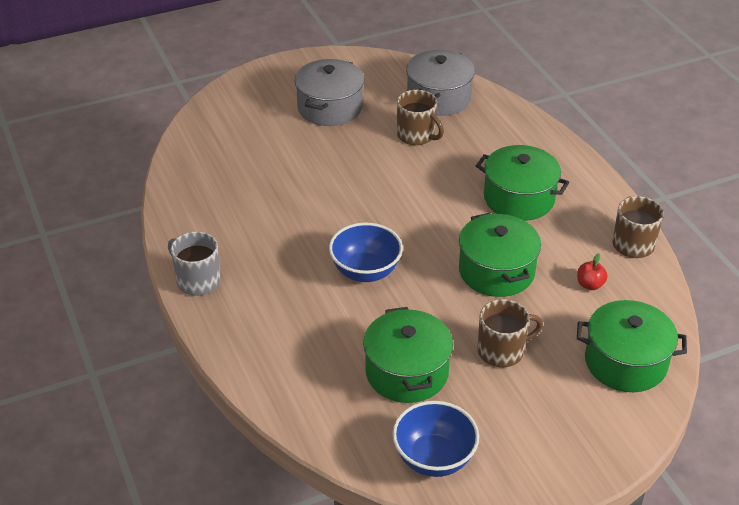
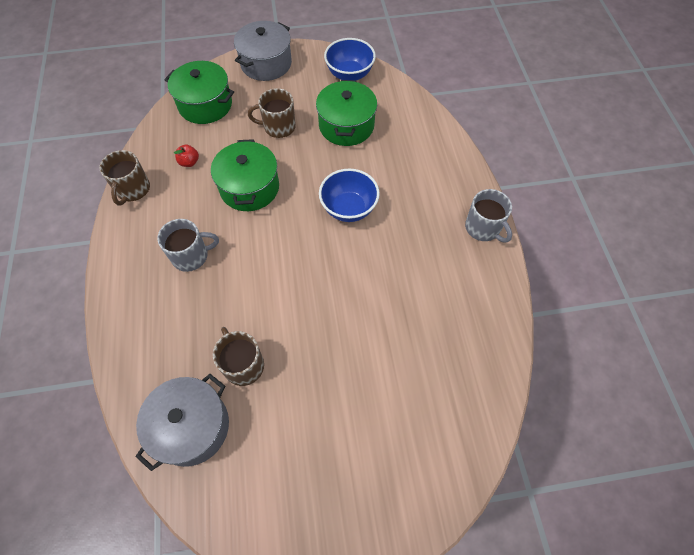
camera: 165 degrees left, 20 degrees up
(330, 108) = (320, 440): grey pot -> grey pot (266, 63)
(519, 198) = (191, 256): green pot -> grey mug

